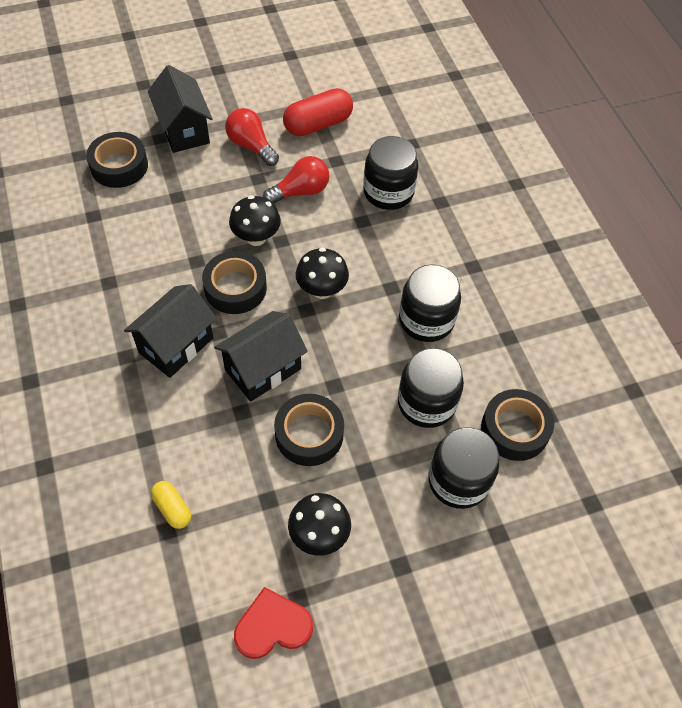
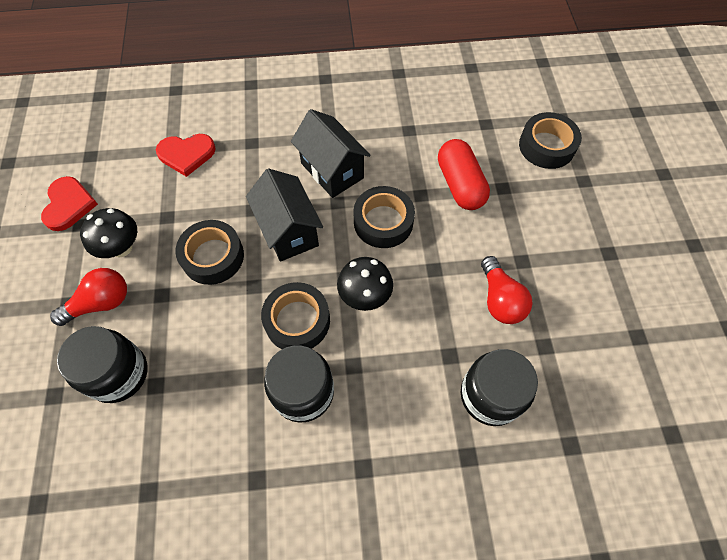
camera: 105 degrees right, 5 degrees up
(172, 508) = (186, 154): yellow capsule -> red heart
(184, 130) = (595, 203): black house -> none
(251, 146) = (571, 261): red light bulb -> red light bulb (101, 303)
(256, 237) = (441, 248): black mushroom -> none
(318, 124) = (605, 337): red capsule -> red capsule (460, 184)
(426, 403) = (208, 366): black jar -> none
(514, 429) = (147, 448): black tape -> black tape (297, 321)

